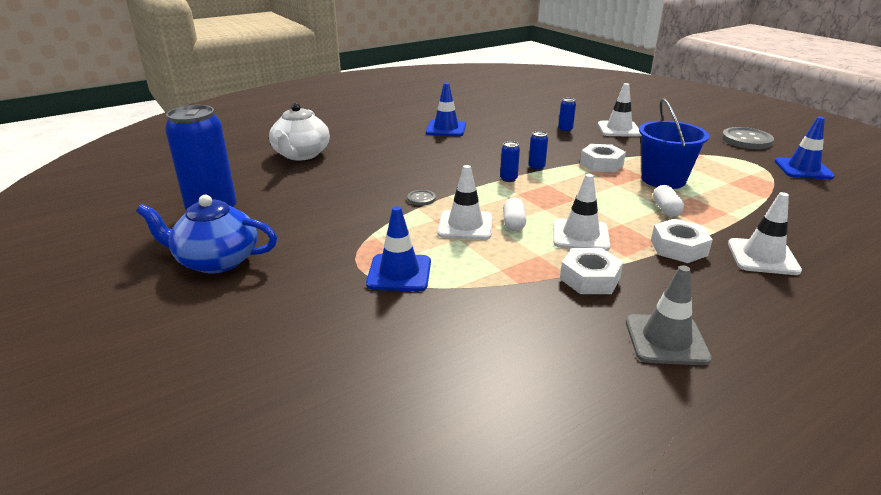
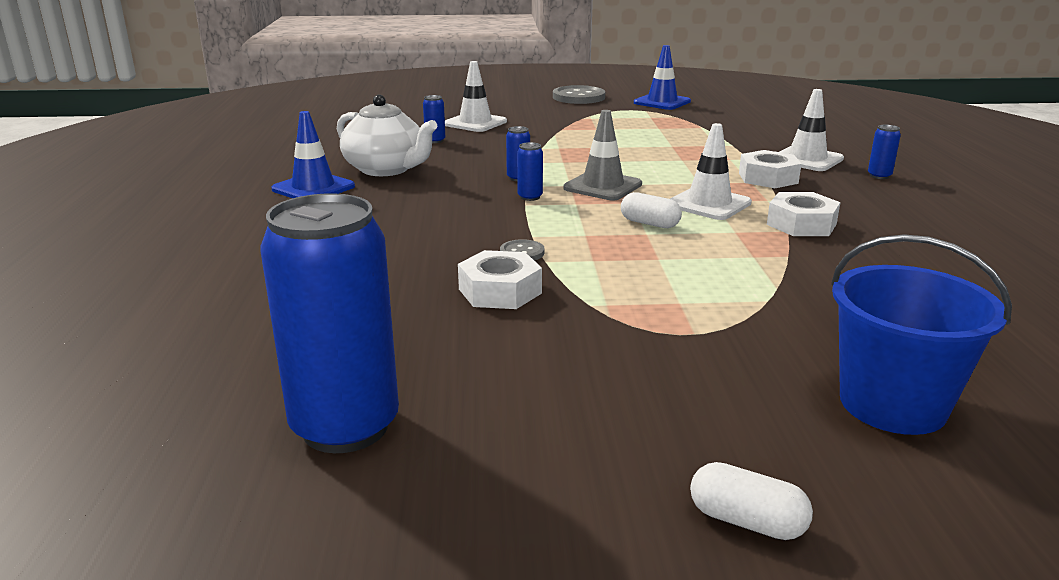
camera: 60 degrees left, 5 degrees down
(216, 260) = (556, 450): blue teapot -> none
(301, 155) = (217, 300): white teapot -> white teapot (386, 169)
(399, 273) = (719, 311): blue traffic cone -> none
(465, 225) = (628, 247): white traffic cone -> none
(601, 164) = (552, 152): white nut -> white nut (500, 291)
(663, 179) = (622, 143): blue bucket -> blue bucket (892, 404)
(666, 209) = (688, 160): white capsule -> white capsule (746, 521)
(666, 340) = (926, 227): grey traffic cone -> grey traffic cone (602, 186)
(779, 300) = (879, 176): none -> blue can

